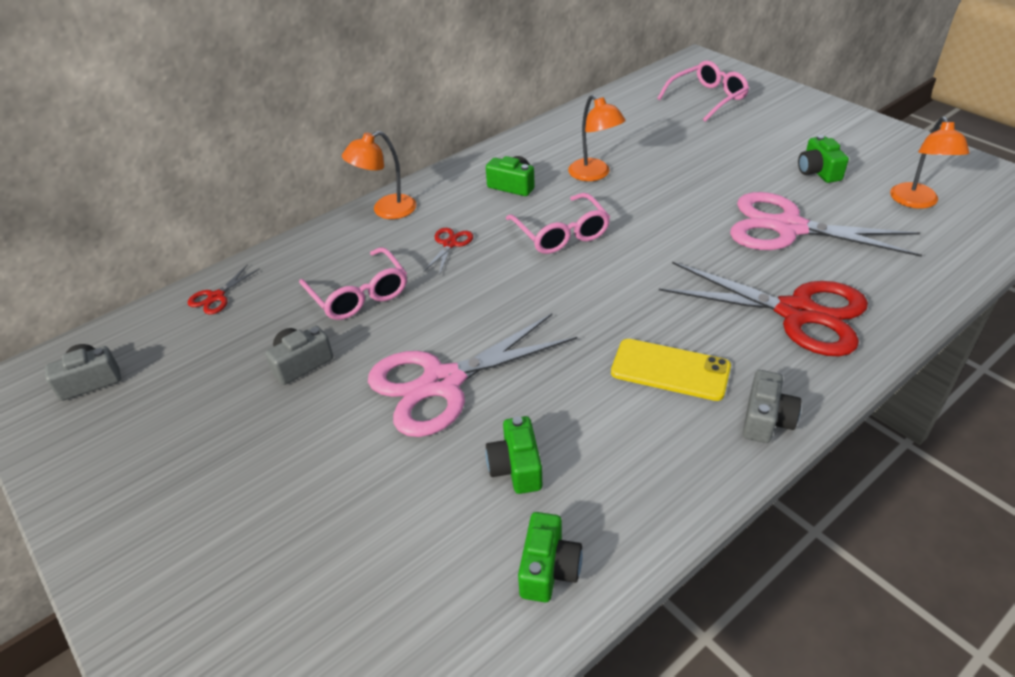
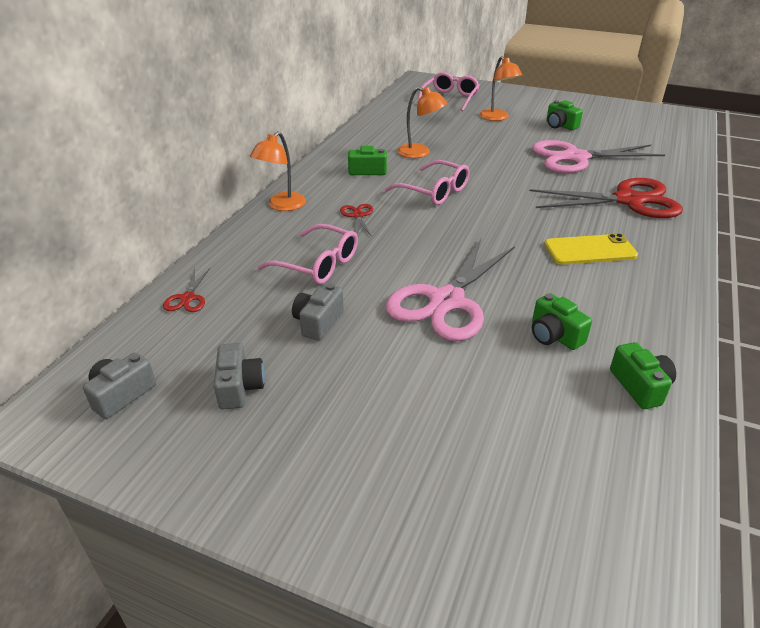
camera: 30 degrees left, 5 degrees down
(766, 419) = (673, 260): grey camera -> grey camera (239, 387)
(916, 202) = (630, 131): orange lamp -> orange lamp (497, 118)

